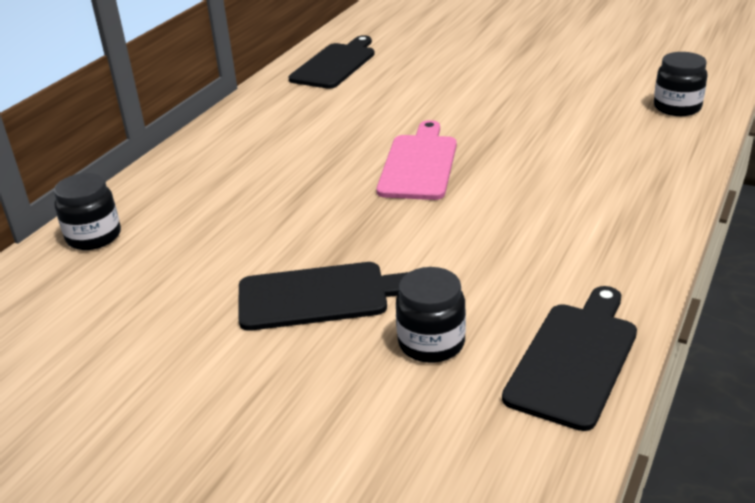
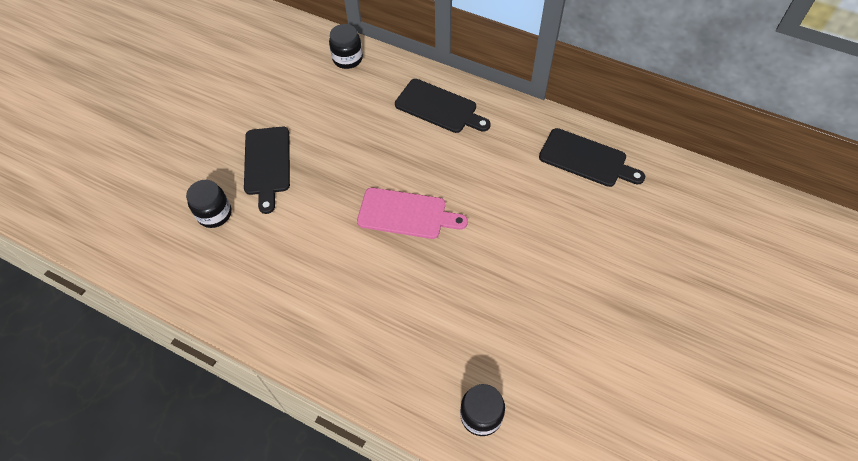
camera: 90 degrees right, 25 degrees up
(574, 359) = (183, 278): black cutting board -> black cutting board (439, 107)

